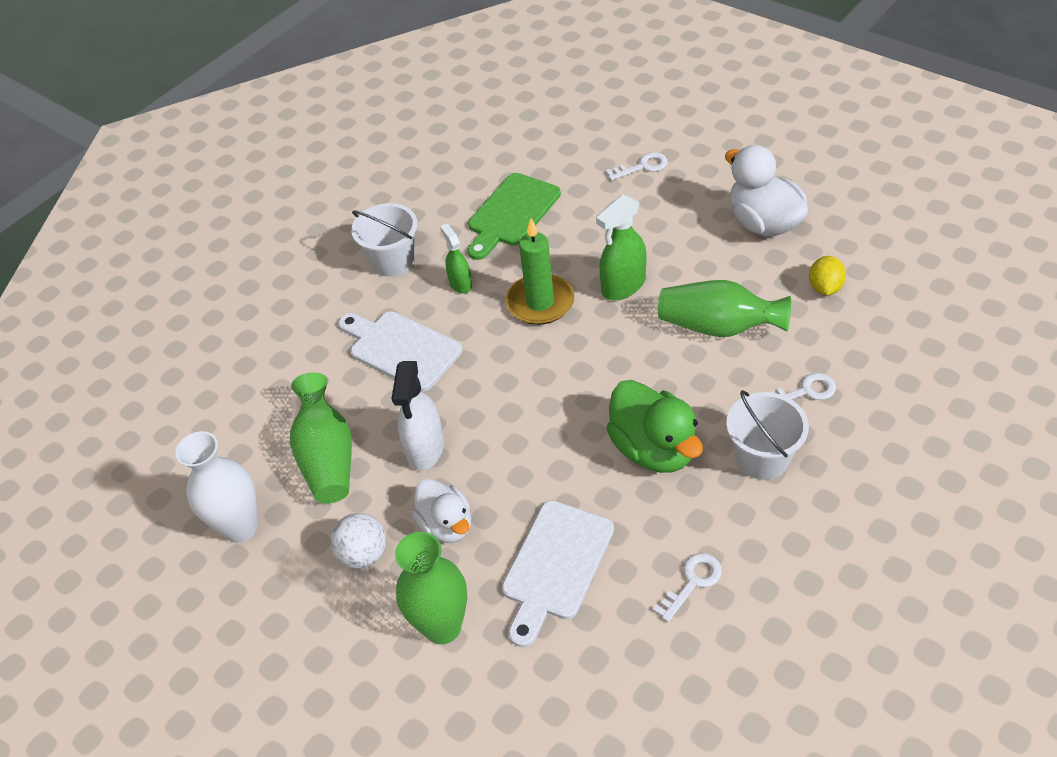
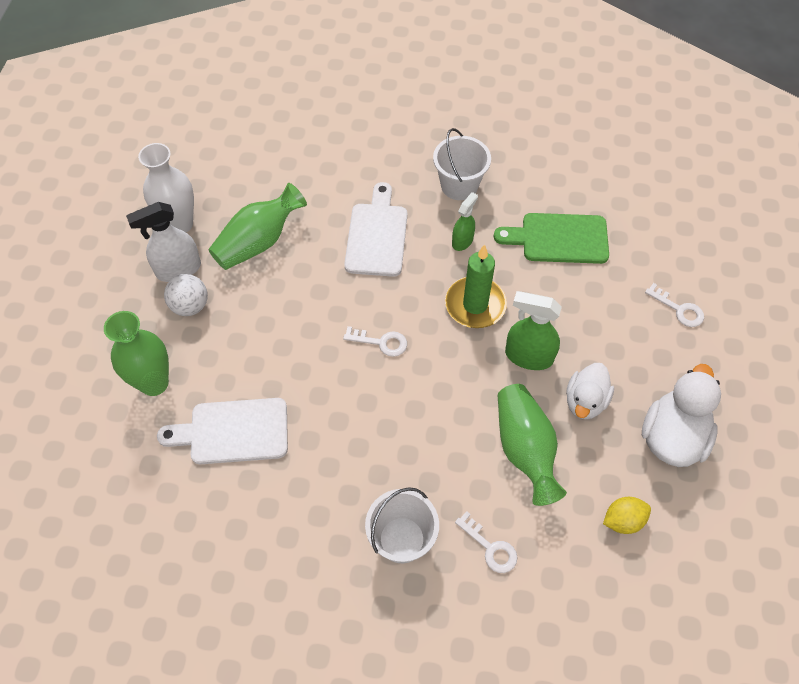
camera: 55 degrees right, 10 degrees up
(425, 448) = (295, 297): white spray bottle -> white spray bottle (178, 269)
(446, 525) = (236, 344): white duck -> white duck (585, 401)
(654, 449) = (370, 453): green duck -> none
(692, 582) = (259, 534): white key -> white key (381, 342)

